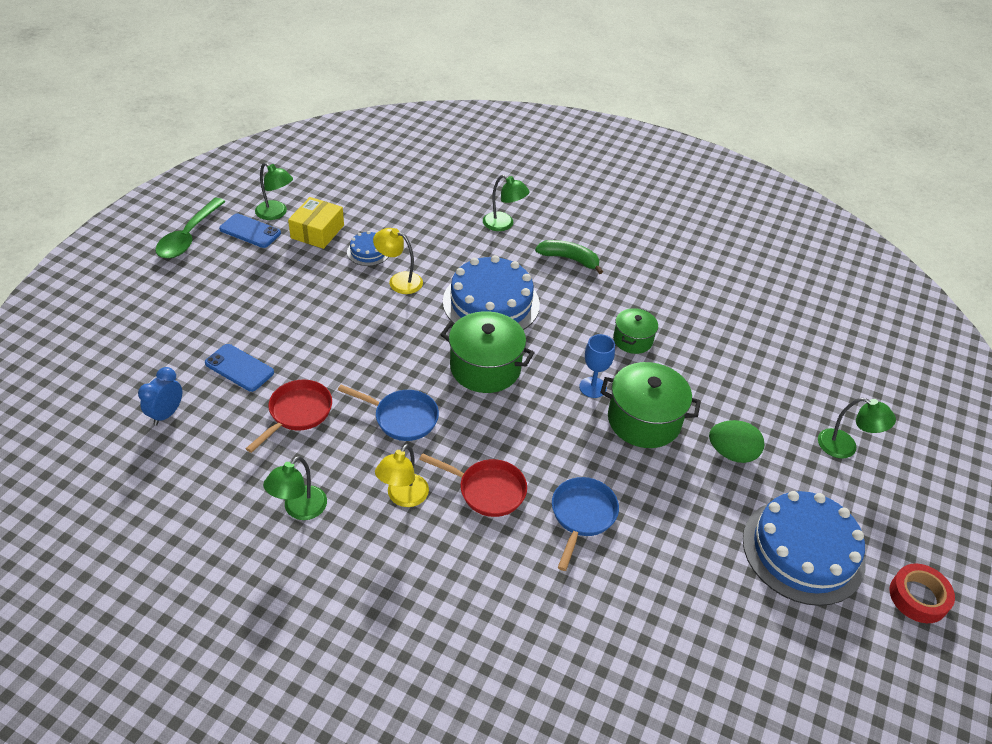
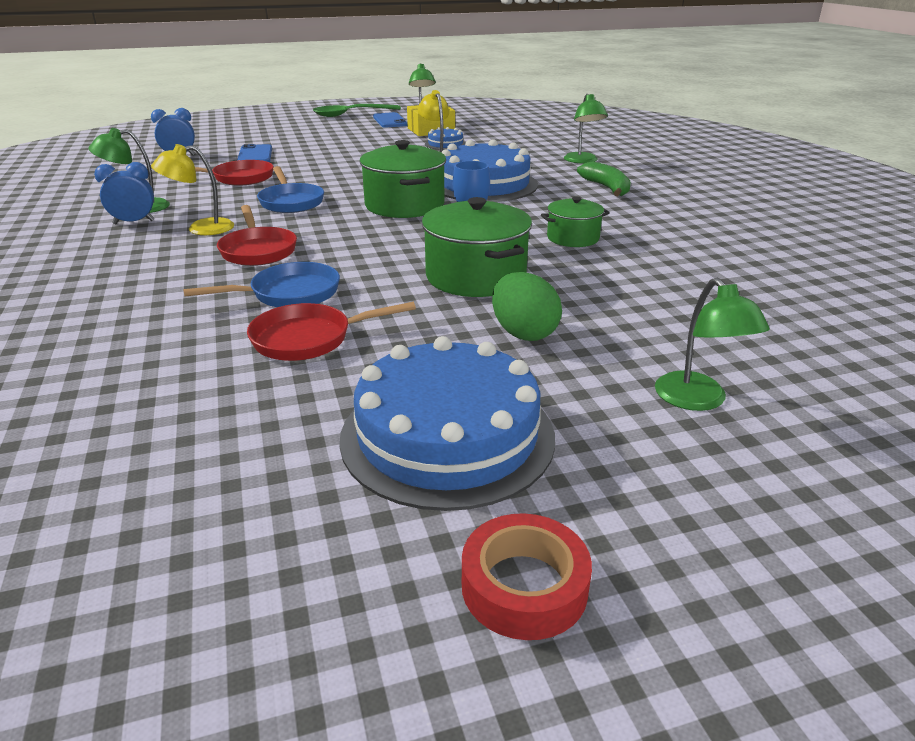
camera: 50 degrees right, 15 degrees down
(338, 529) = (134, 222): none -> blue clock
(655, 542) = (308, 339): none -> red pan

